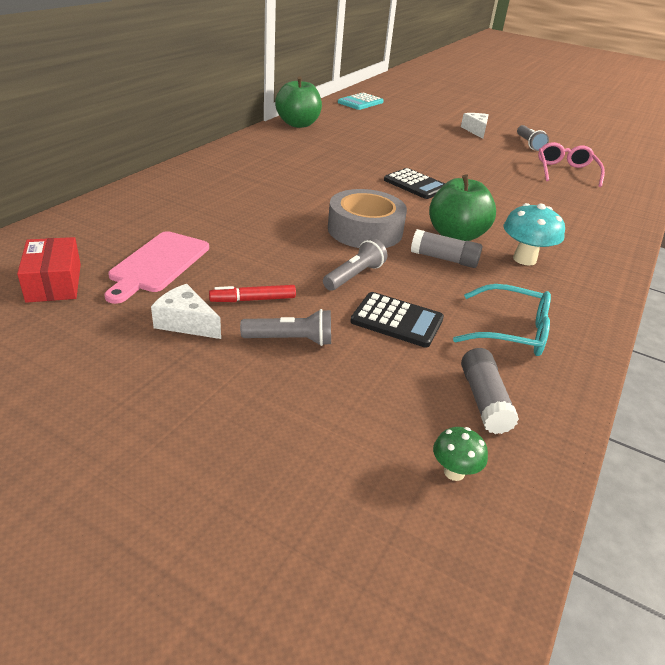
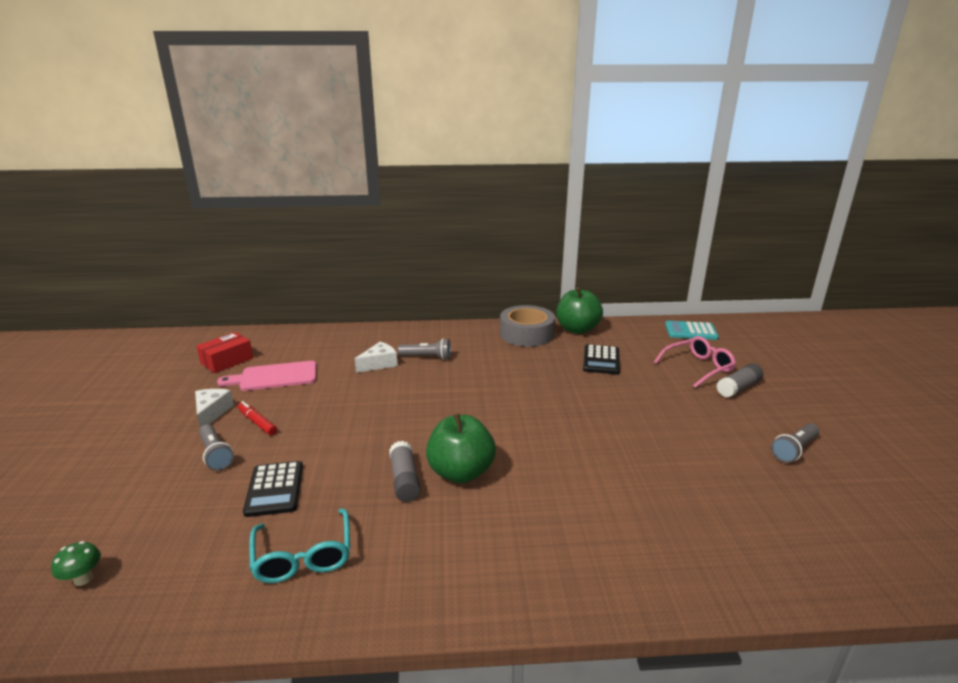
camera: 60 degrees right, 10 degrees down
(354, 276) = (328, 448): grey flashlight -> grey flashlight (427, 357)
(365, 230) = (412, 426): grey tape -> grey tape (526, 334)
(415, 184) = (542, 418): black calculator -> black calculator (601, 360)
(476, 130) = (757, 406): white cheese -> white cheese (379, 364)
(484, 400) = (182, 569): grey glue stick -> grey glue stick (738, 388)
(524, 259) = (459, 528): turquoise mushroom -> none
(565, 171) = (757, 499): pink glasses -> pink glasses (698, 367)

